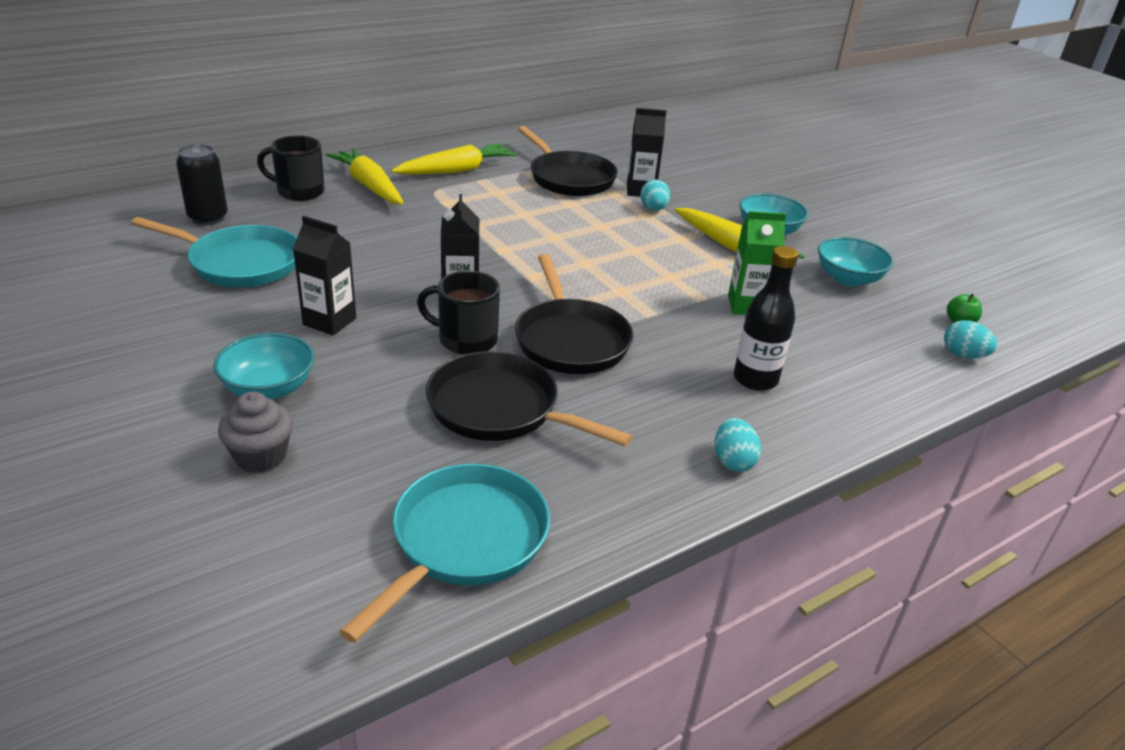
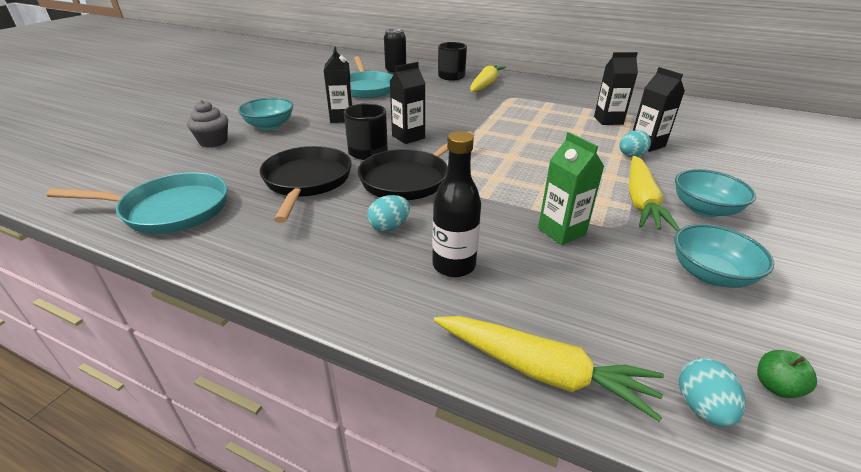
camera: 60 degrees right, 0 degrees up
(456, 170) = (546, 94): yellow carrot -> yellow carrot (542, 371)
(569, 178) = (608, 120): black pan -> black carton
(733, 461) = (325, 285): turquoise egg -> turquoise egg (389, 226)

